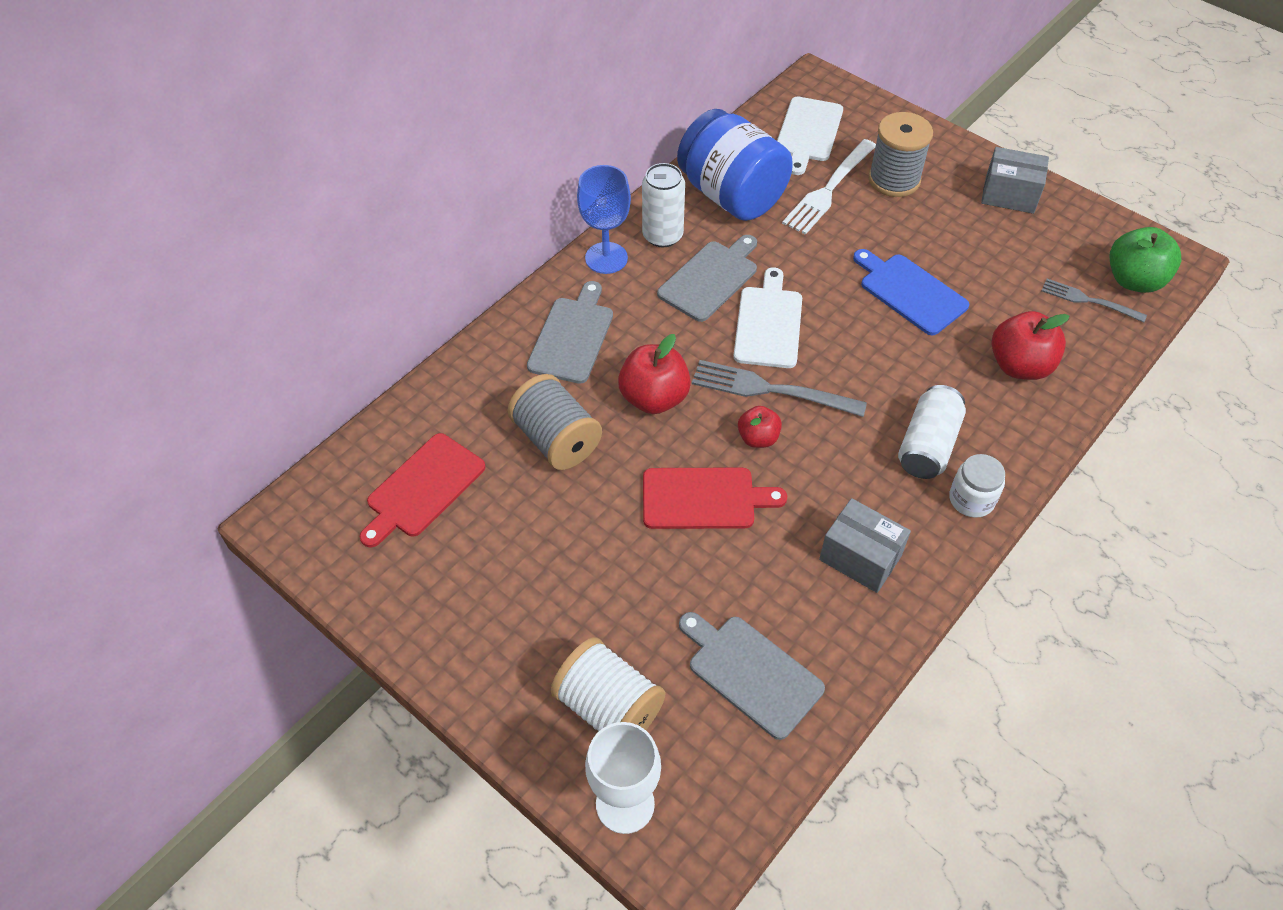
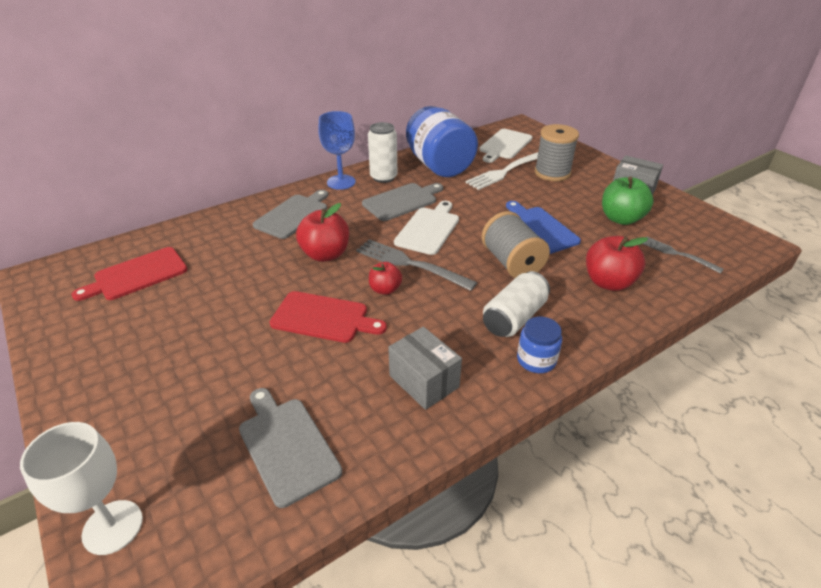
camera: 15 degrees right, 15 degrees down
(556, 440) = (244, 265): grey spool -> grey spool (512, 263)
(609, 707) = (156, 443): white spool -> none
(971, 499) = (536, 360): white jar -> blue jar
(1134, 280) = (718, 248): green apple -> green apple (621, 219)

